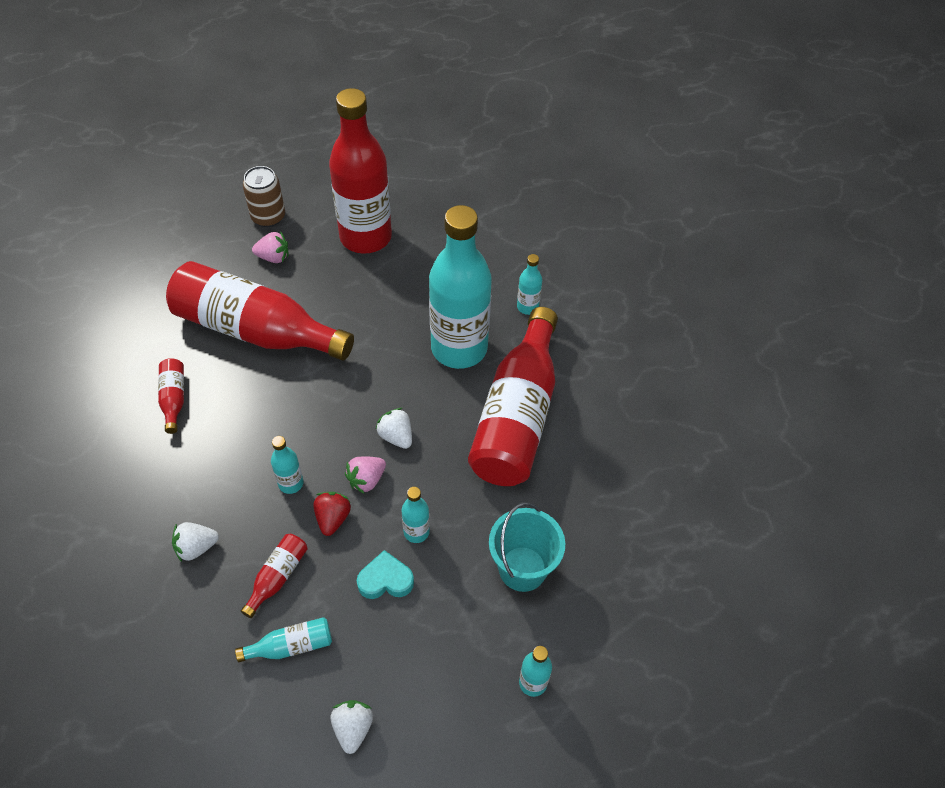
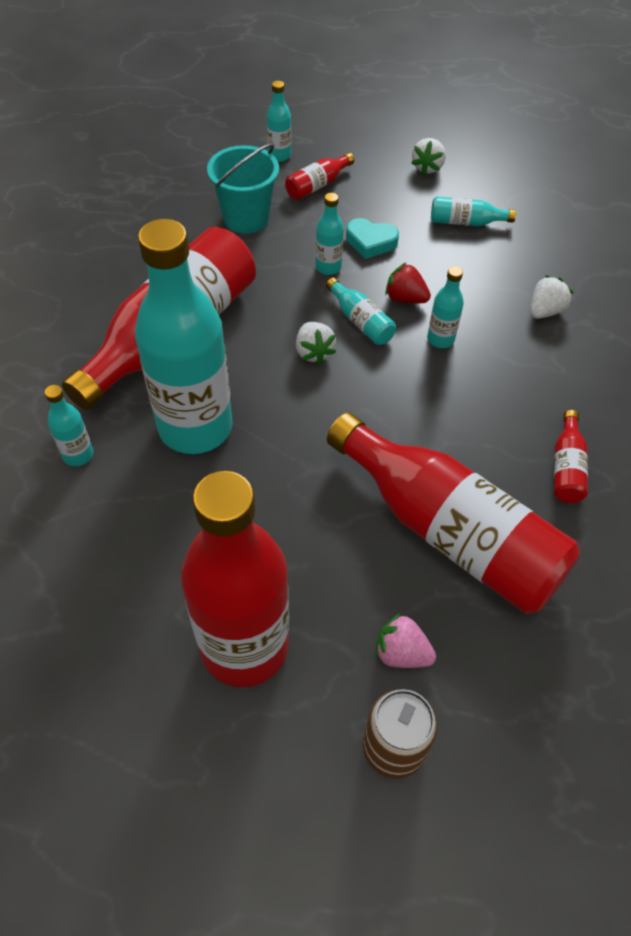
camera: 160 degrees left, 0 degrees up
(196, 547) = (544, 311): white strawberry -> white strawberry turned 45 degrees counterclockwise
(277, 577) = (469, 269): red bottle -> red bottle (317, 185)
(333, 518) = (405, 298): red strawberry -> red strawberry turned 90 degrees clockwise
(366, 480) = (360, 321): pink strawberry -> turquoise bottle

